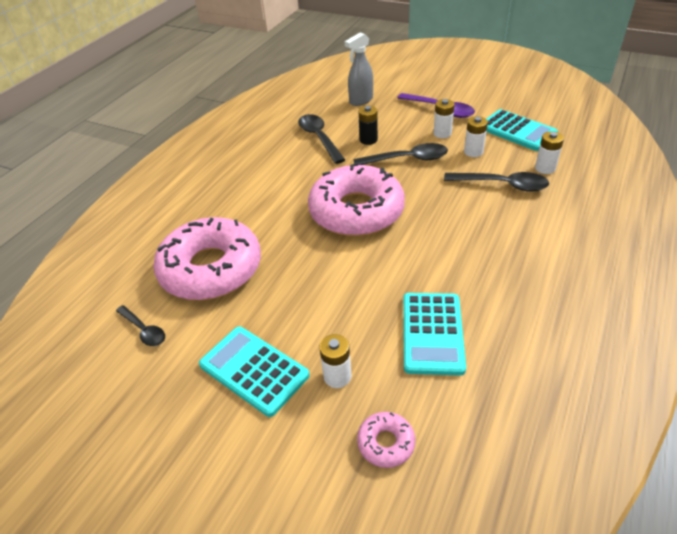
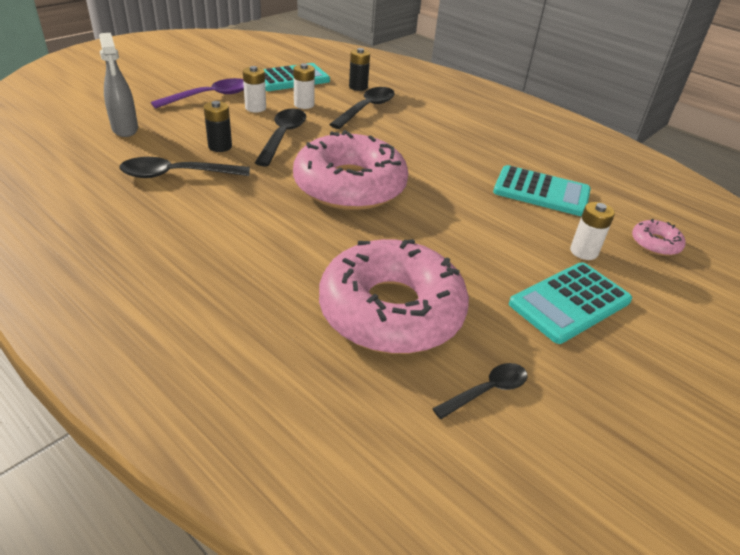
camera: 80 degrees left, 5 degrees down
(545, 168) = (358, 87): white battery -> black battery

